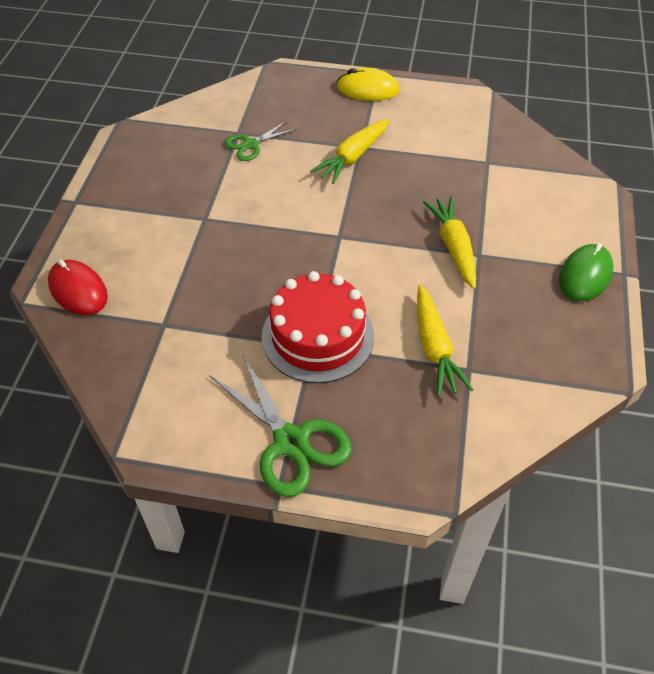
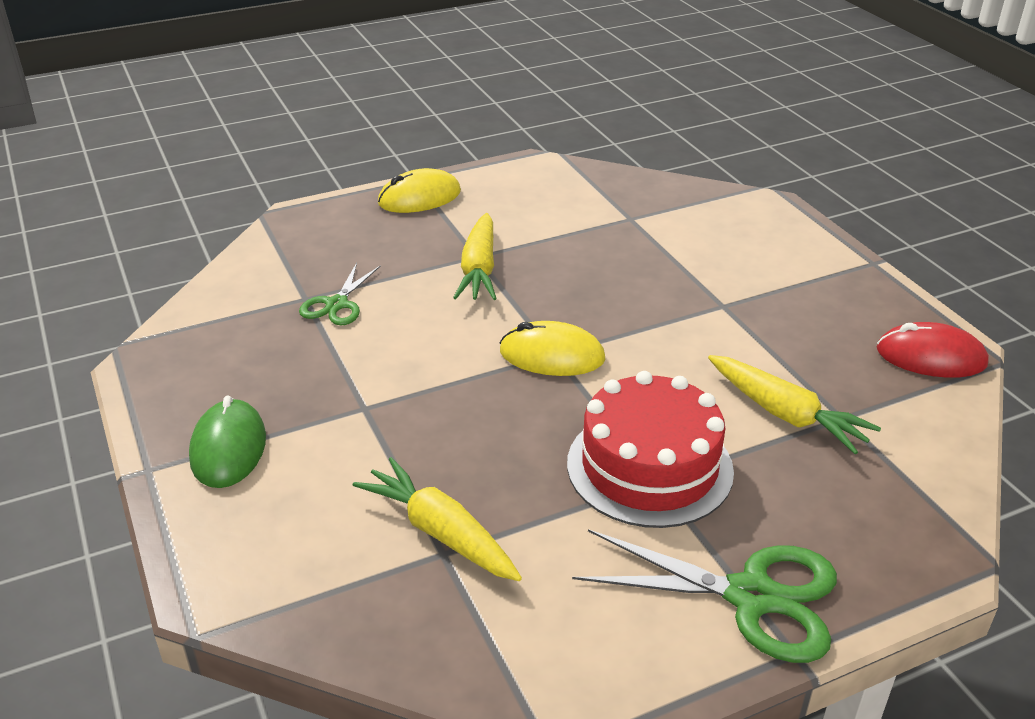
camera: 35 degrees left, 15 degrees down
(78, 290) = (271, 574): red mouse -> red mouse (930, 357)
(336, 237) = (552, 355): none -> yellow mouse
(453, 247) = (690, 310): yellow carrot -> yellow carrot (440, 532)
(585, 275) = (842, 279): green mouse -> green mouse (228, 448)

